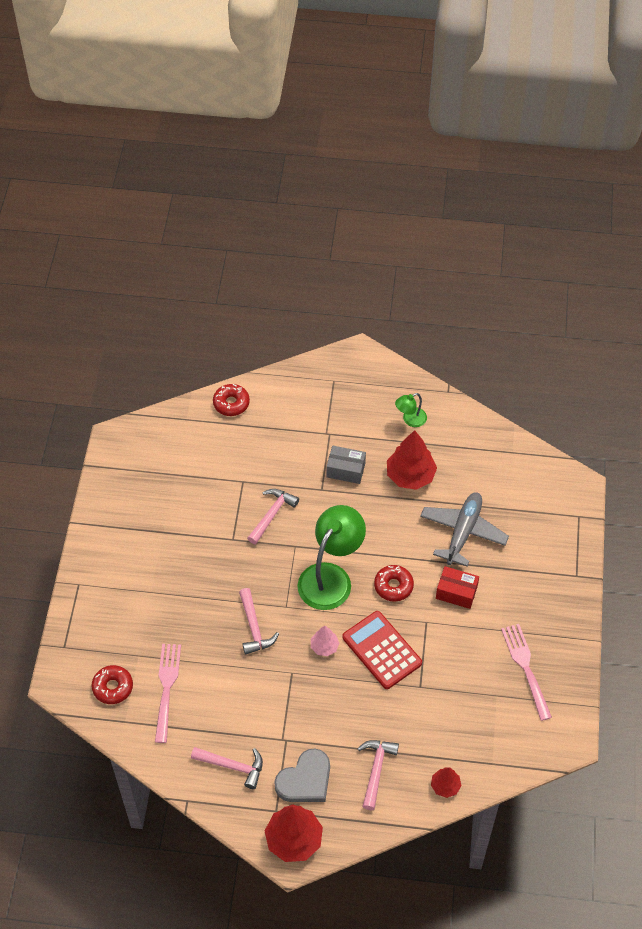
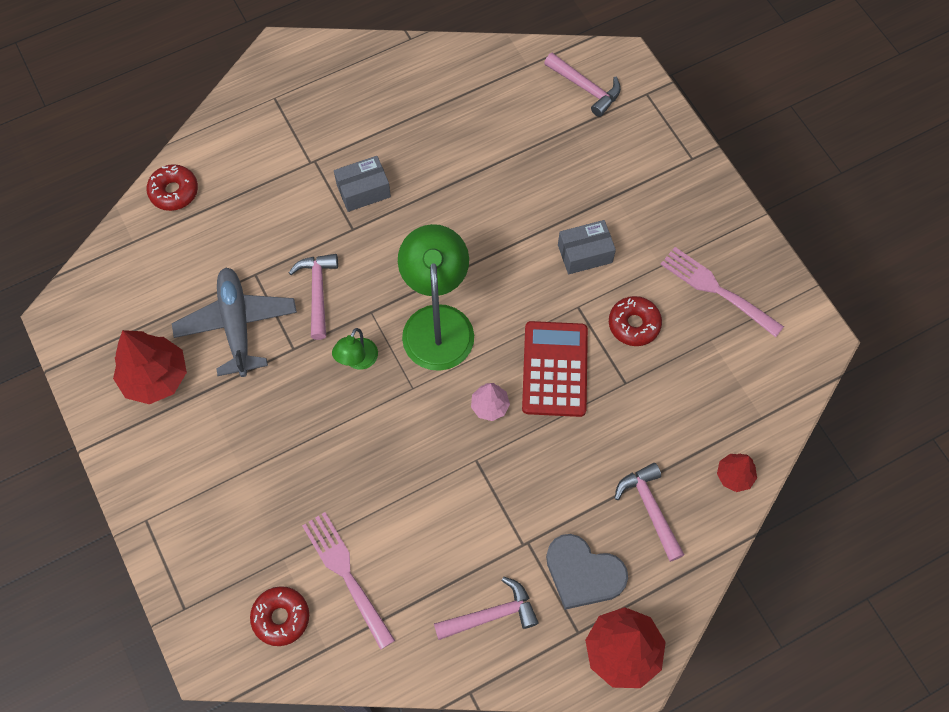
camera: 35 degrees left, 10 degrees up
(254, 628) = (395, 436): pink hammer -> pink hammer (586, 88)
(305, 780) = (583, 573): grey heart -> grey heart turned 105 degrees clockwise
(381, 650) = (554, 369): red calculator -> red calculator turned 75 degrees clockwise
(393, 586) = (513, 289): red donut -> red donut (634, 324)
(410, 420) = (393, 93): green lamp -> green lamp (357, 360)
(410, 476) = (439, 155): red tree -> red tree (155, 377)
(456, 592) = (585, 254): red box -> grey box
(463, 532) = (542, 183): grey plane -> grey plane (237, 325)

